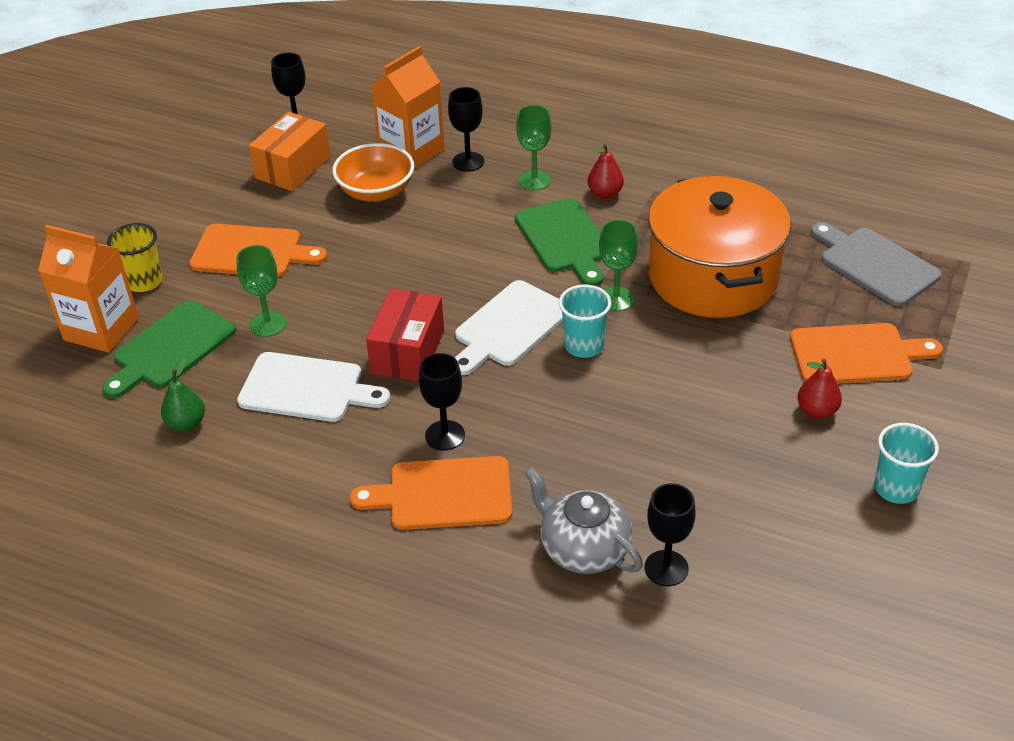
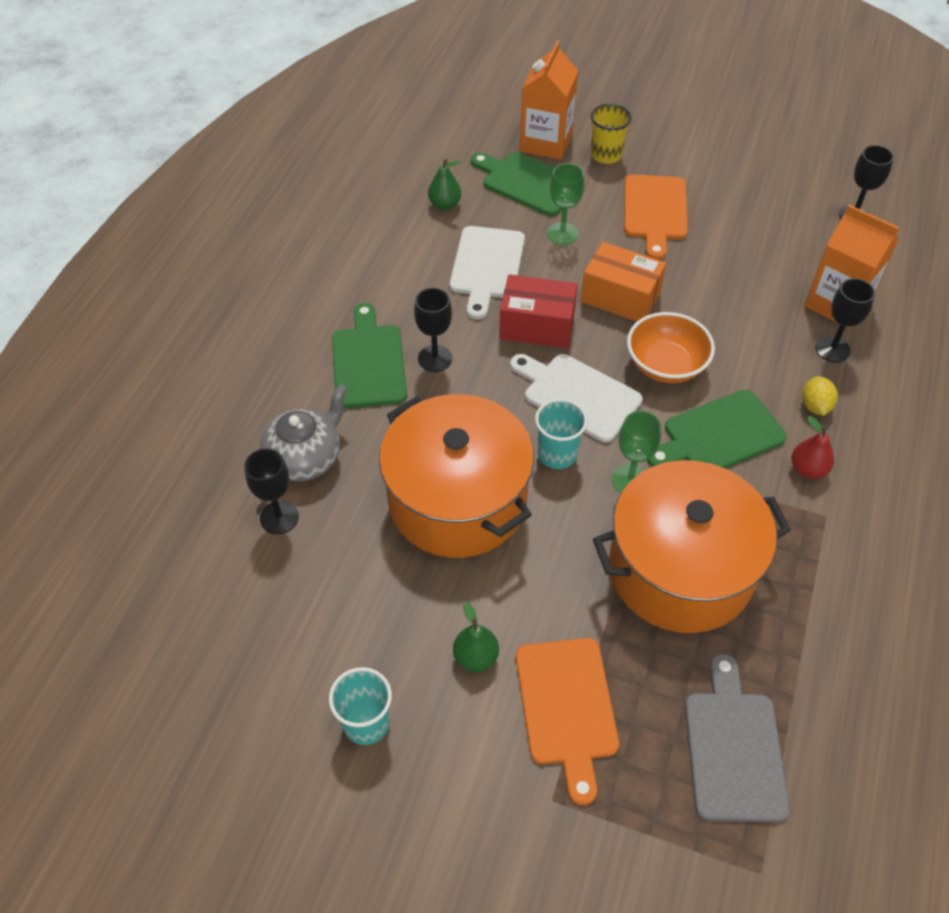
camera: 85 degrees right, 10 degrees up
(293, 167) = (785, 221): orange box -> orange box (620, 297)
(376, 191) = (763, 283): orange bowl -> orange bowl (665, 365)
(443, 494) = (368, 362): orange cutting board -> green cutting board
(534, 180) = (815, 406): green goblet -> yellow lemon
(641, 420) = (457, 500): none -> orange pot
(817, 411) = (475, 657): red pear -> green pear
(875, 264) = (734, 748): grey cutting board -> grey cutting board turned 45 degrees counterclockwise

